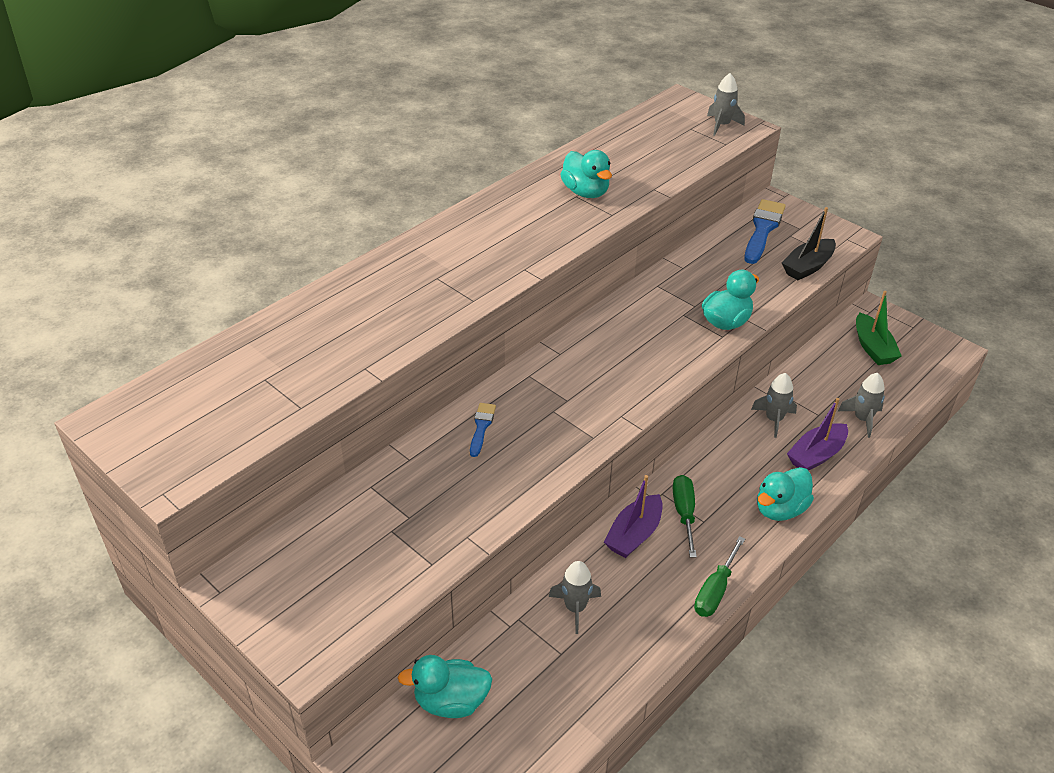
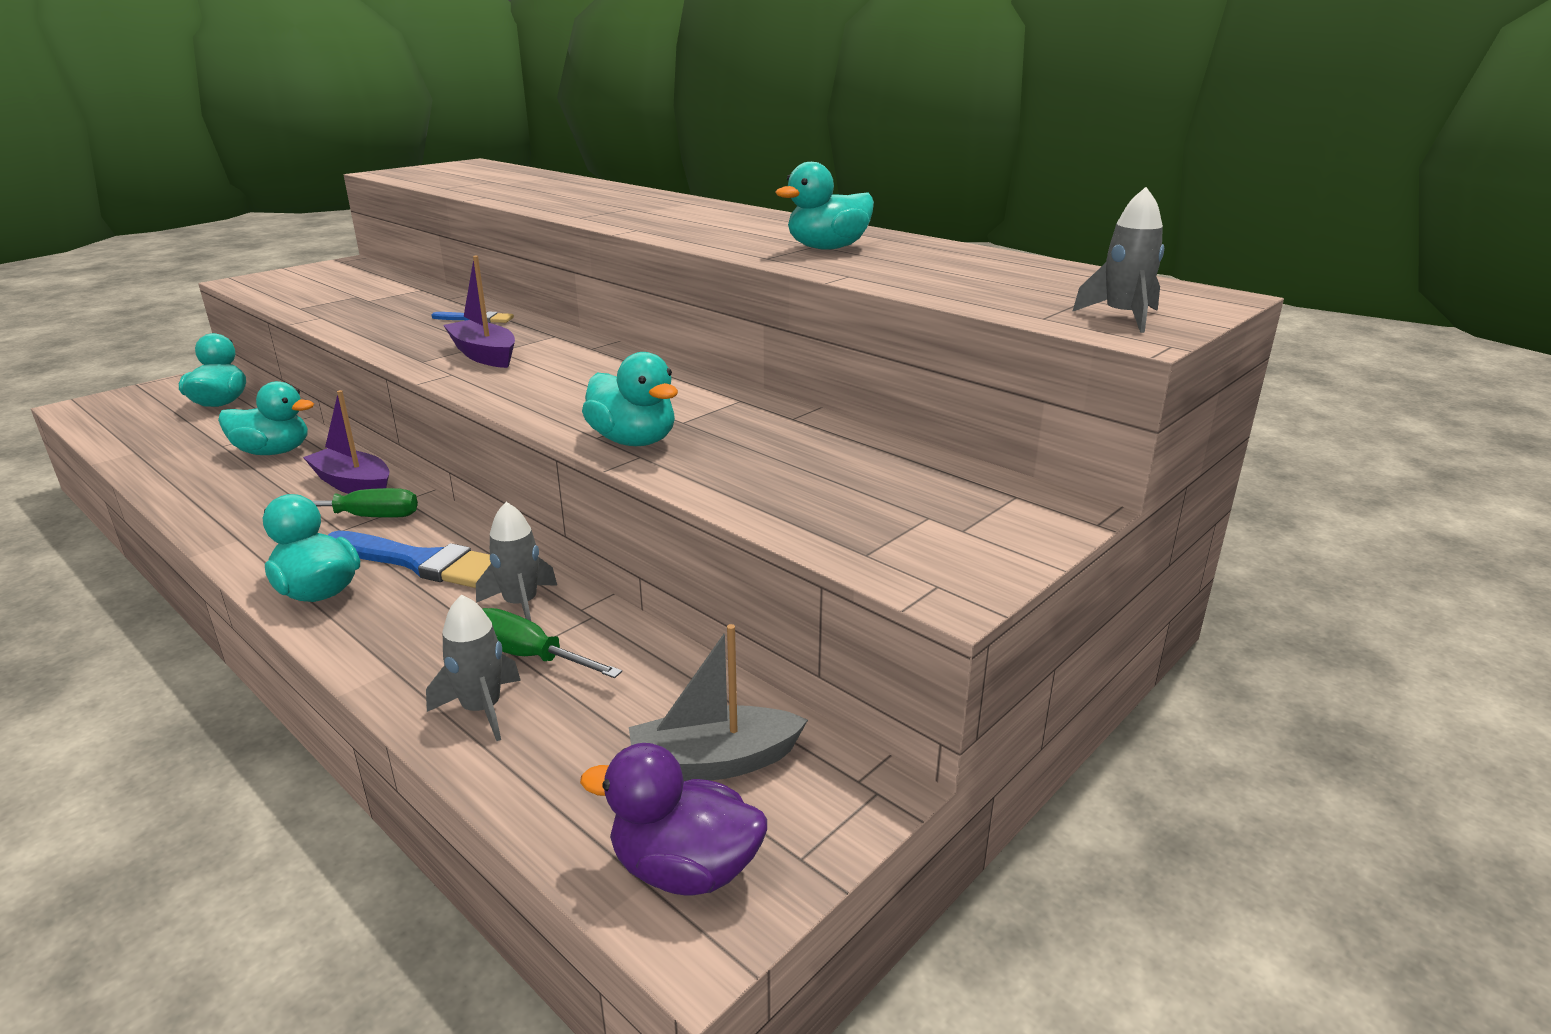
camera: 90 degrees right, 15 degrees down
(575, 608) = (273, 452): grey rocket -> turquoise duck
(715, 590) = (218, 531): green screwdriver -> green screwdriver (529, 656)
(763, 229) = (940, 490): blue brush -> blue brush (419, 562)
(807, 267) = (807, 525): black boat -> none
(816, 455) = (413, 639): purple boat -> purple boat (484, 355)
(873, 348) = (713, 762): green boat -> grey boat
(929, 353) = (684, 869): none -> purple duck

